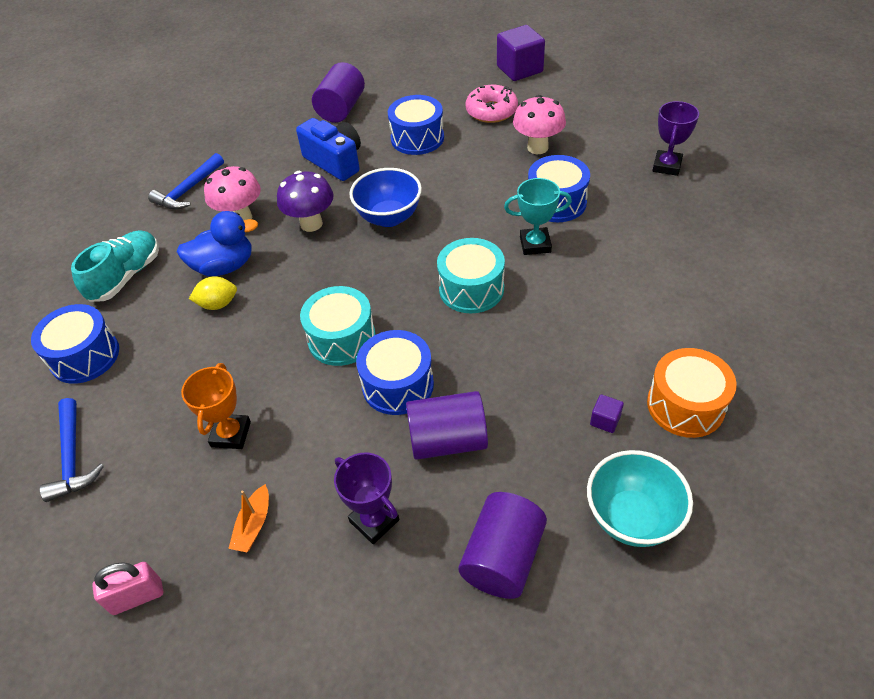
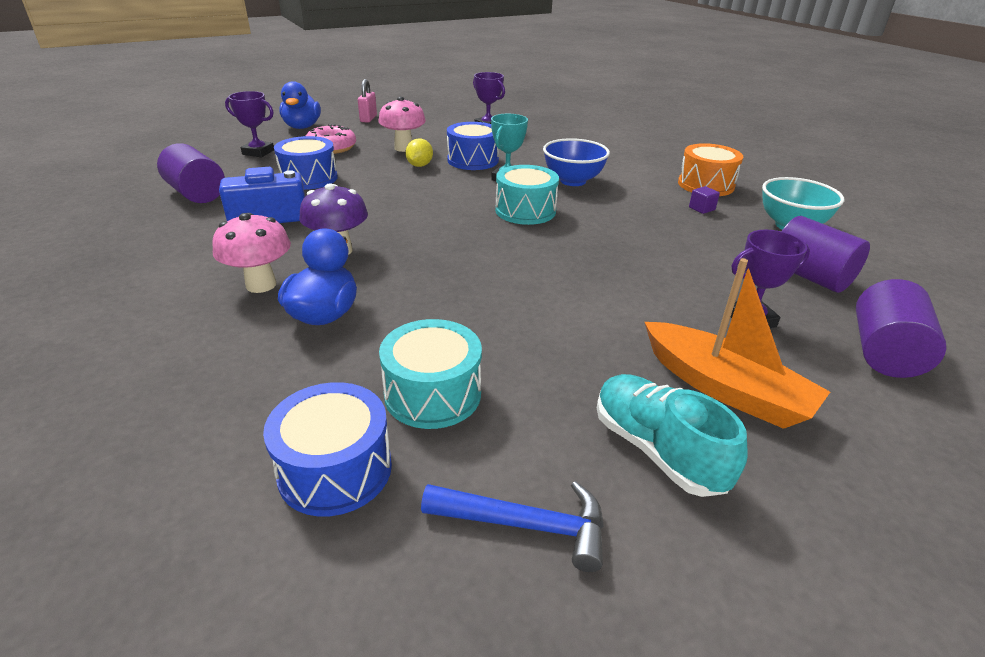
camera: 65 degrees left, 15 degrees down
(126, 276) = (226, 393): turquoise shoe -> turquoise shoe (657, 450)
(137, 597) = (796, 505): pink padlock -> pink padlock (368, 118)
(188, 190) = (145, 305): blue hammer -> none
(218, 304) = (380, 333): yellow lemon -> yellow lemon (419, 165)
(231, 434) = (590, 373): orange trophy -> none
(253, 525) = (725, 388): orange boat -> orange boat, size x2.16
(342, 338) = (519, 277): turquoise drum -> turquoise drum (433, 394)
(389, 217) = (391, 216): blue bowl -> blue bowl (572, 181)
(398, 385) = (602, 268): blue drum -> none
(440, 85) = (258, 152): none -> purple trophy
(447, 440) = (682, 265): purple cylinder -> purple cylinder (884, 353)
(519, 69) = (302, 127): purple cube -> blue duck

